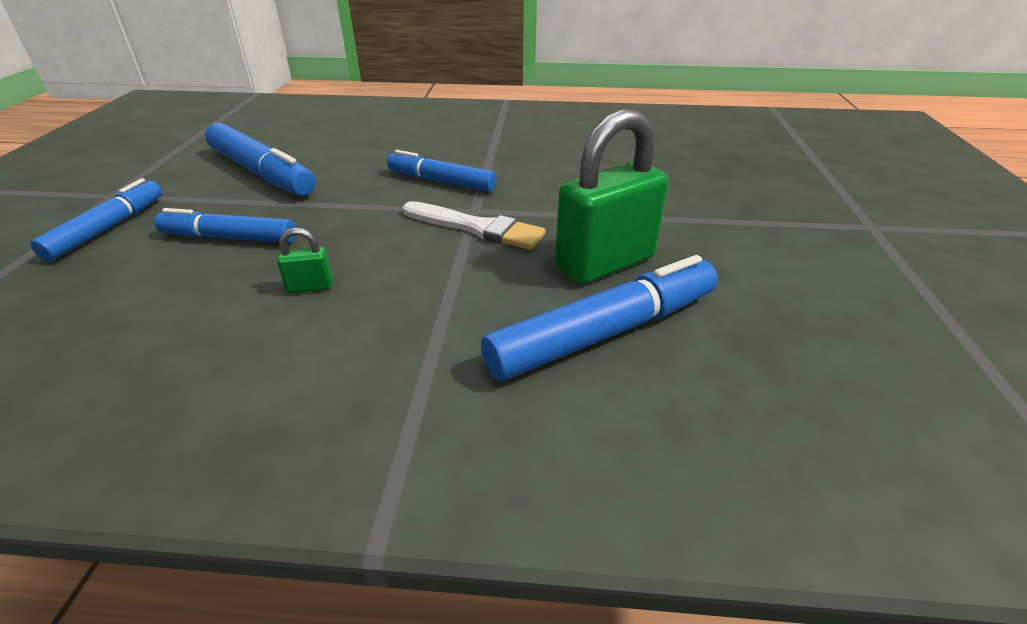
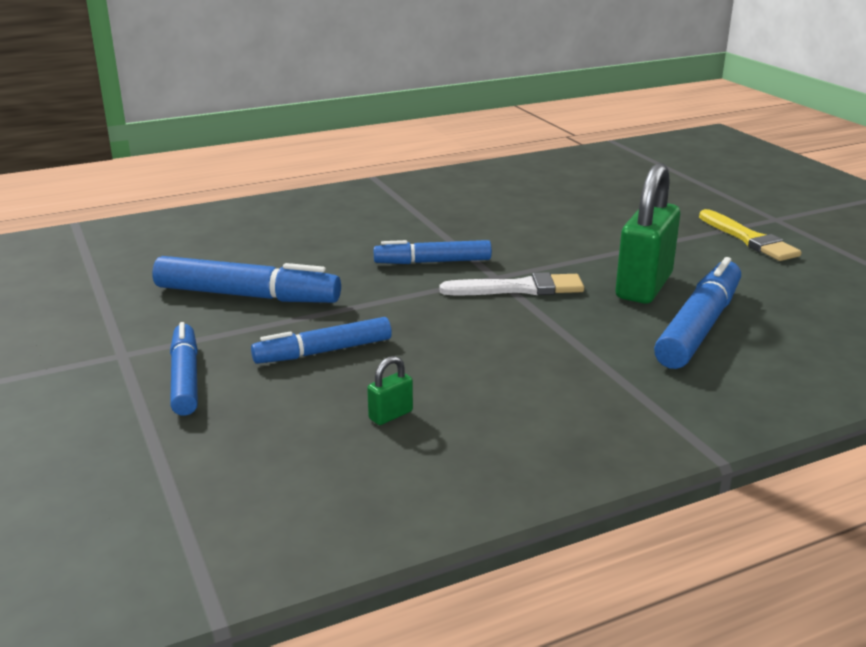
camera: 30 degrees left, 10 degrees down
(310, 287) = (459, 362): green padlock -> green padlock (390, 415)
(805, 242) = (749, 239): none -> yellow brush

